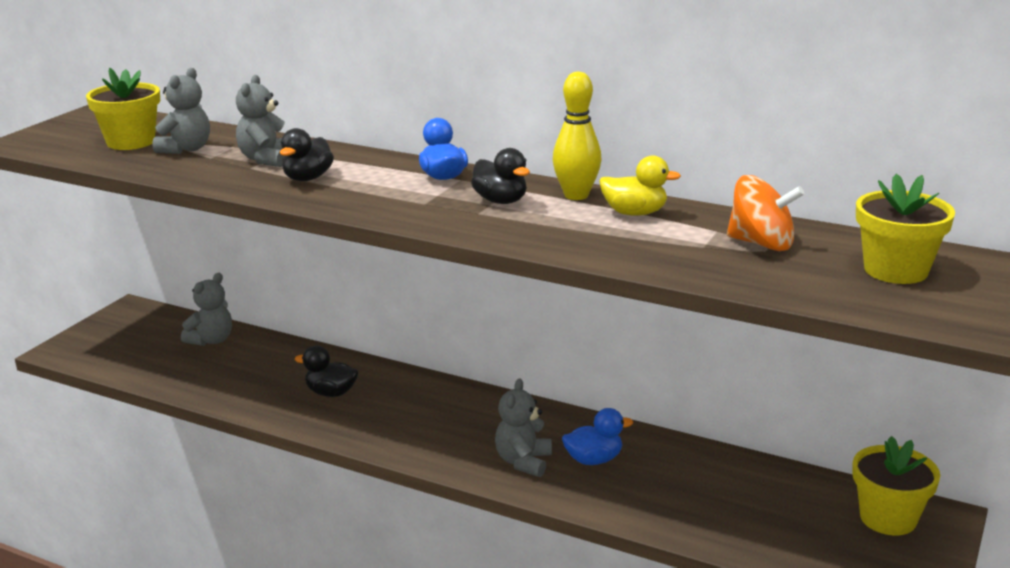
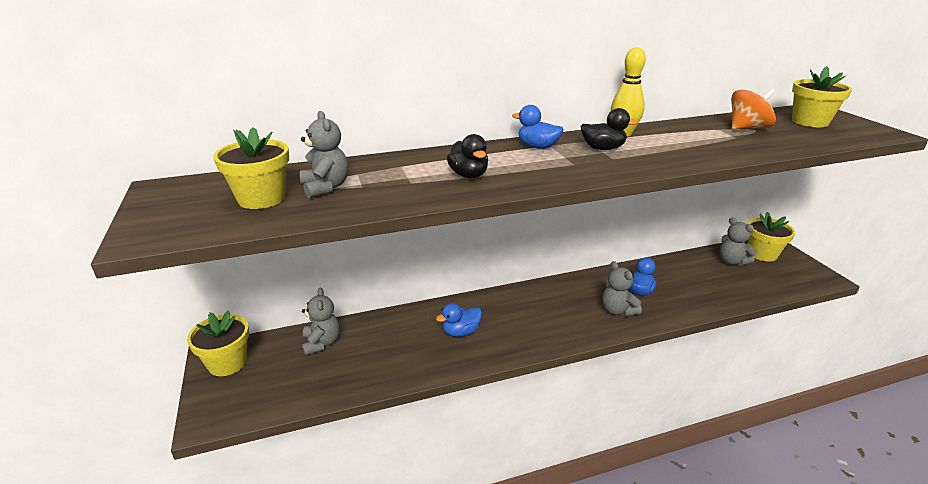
camera: 45 degrees left, 5 degrees up
(129, 319) = (227, 363): none -> yellow flower pot
(266, 159) = (406, 174): grey teddy bear -> grey teddy bear (731, 261)
(331, 393) = (461, 332): black duck -> blue duck
(634, 213) = (669, 133): yellow duck -> none

